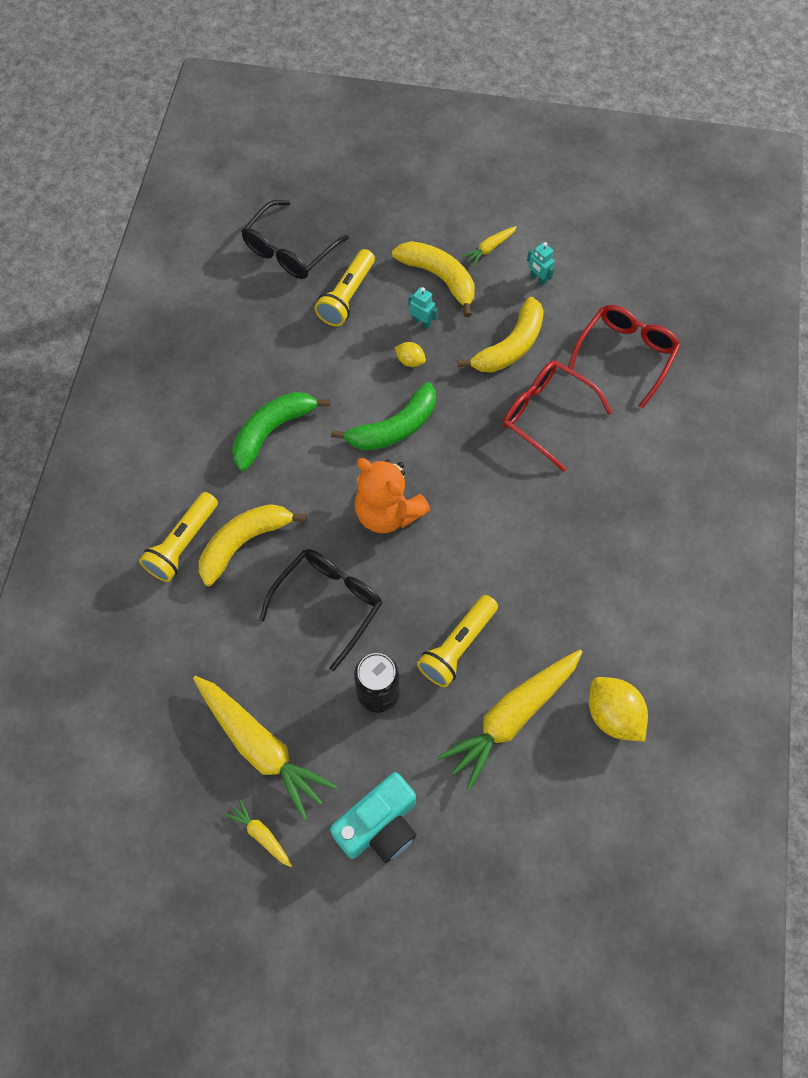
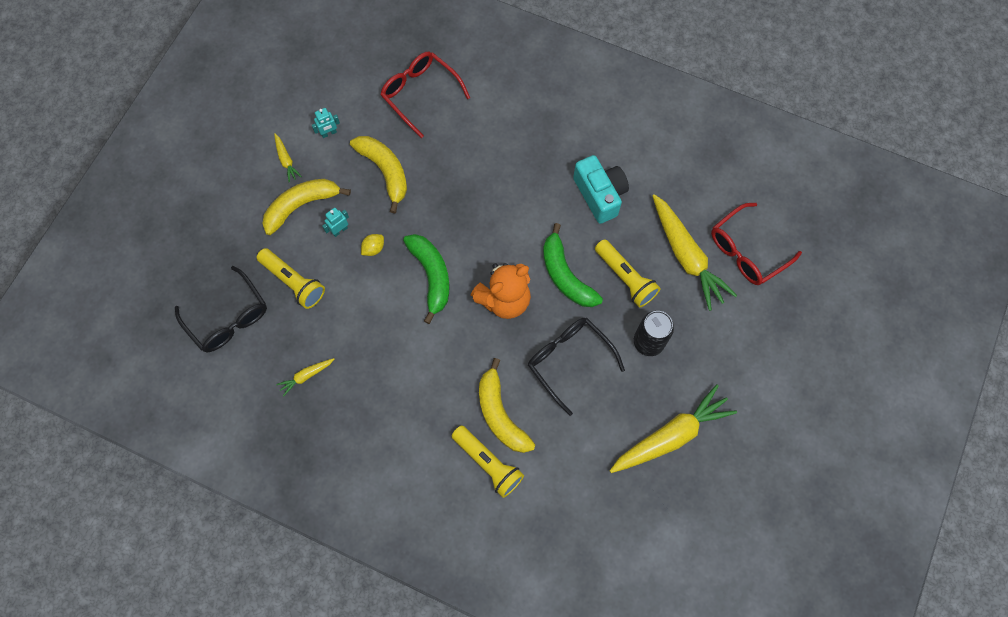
camera: 75 degrees left, 5 degrees up
(261, 835) = (736, 449): yellow carrot -> yellow carrot (306, 376)
(272, 431) = (405, 371): green banana -> green banana (565, 275)
(379, 825) = (745, 365): turquoise camera -> turquoise camera (600, 195)
(546, 415) = (454, 164): red glasses -> red glasses (746, 251)
(613, 715) = (699, 191): yellow lemon -> none

